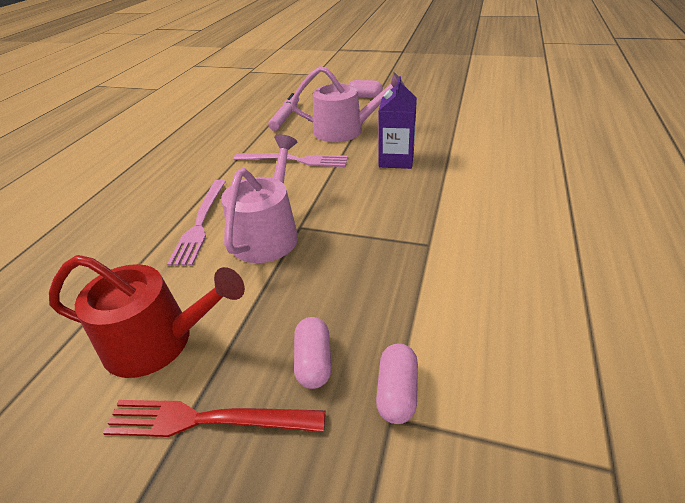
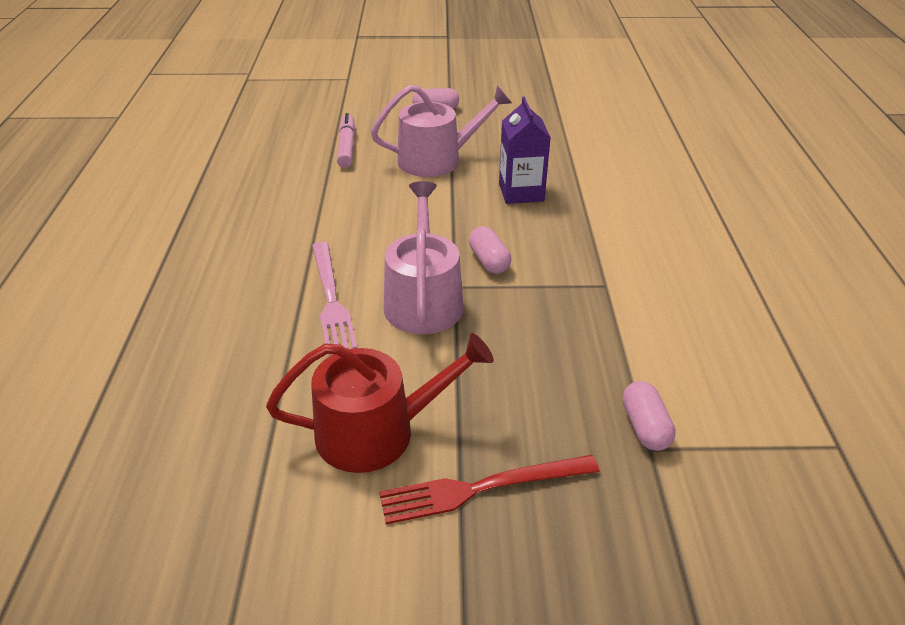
camera: 20 degrees left, 0 degrees up
(295, 160) = (397, 205): pink fork -> none
(314, 362) = (554, 417): pink capsule -> pink capsule (489, 261)

